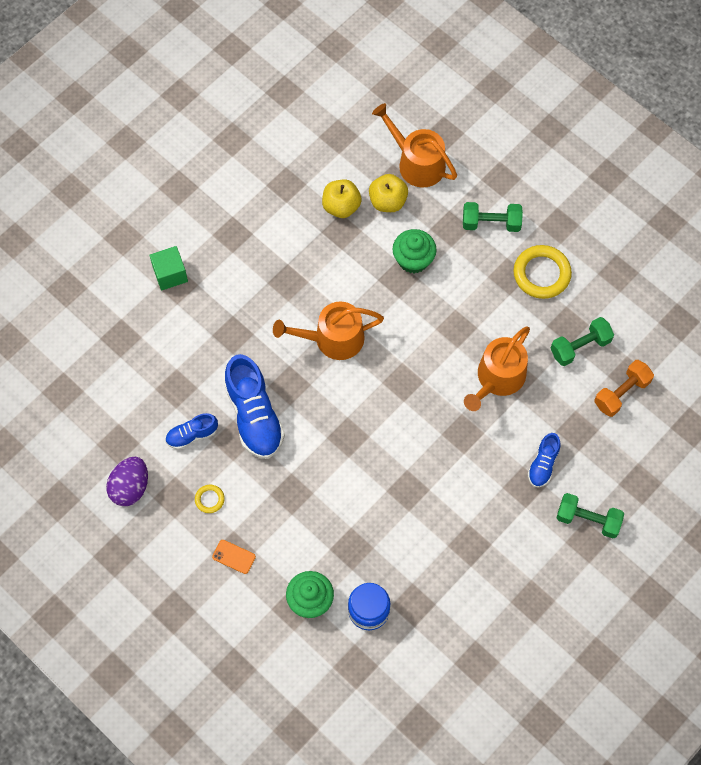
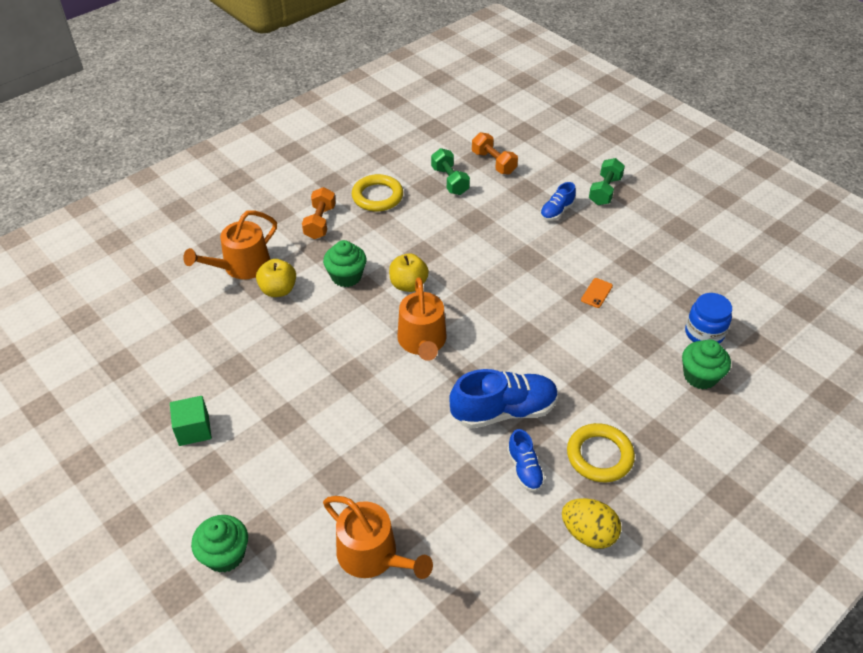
camera: 85 degrees left, 20 degrees down
(102, 216) = (225, 555): none -> green cupcake
(130, 487) = (588, 533): purple egg -> yellow egg
(170, 274) = (322, 482): green cube -> green cube (194, 430)
(209, 499) = (599, 456): yellow ring -> yellow ring, size x2.05
(234, 556) = (662, 437): orange phone -> orange phone (596, 293)
(341, 206) = (274, 325): yellow apple -> yellow apple (408, 285)
(491, 223) = (320, 222): green dumbbell -> orange dumbbell
(498, 378) = (475, 231): orange watering can -> orange watering can (373, 555)
(543, 464) = (556, 211): blue shoe -> blue shoe turned 105 degrees clockwise

